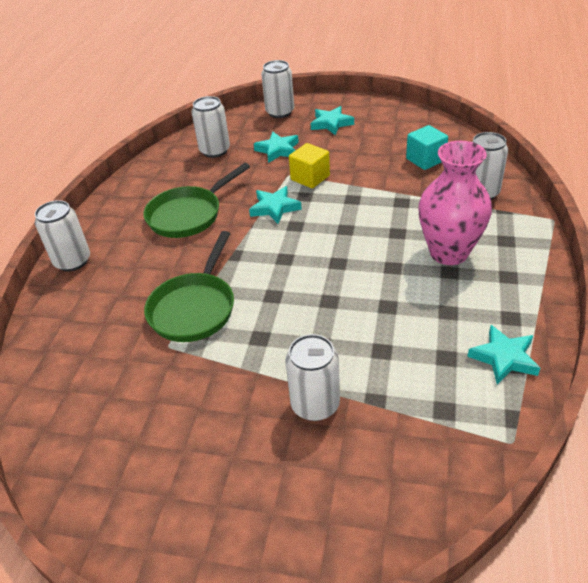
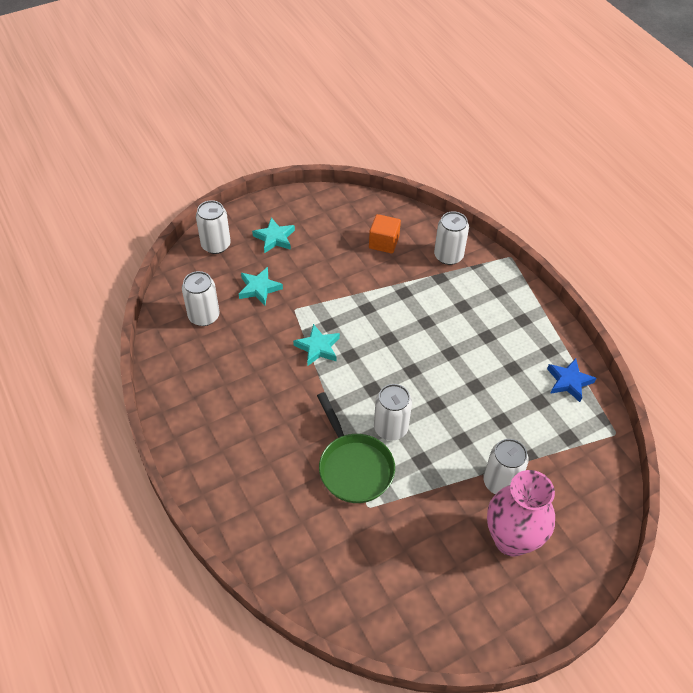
camera: 45 degrees left, 10 degrees up
(72, 261) = (210, 490): white can -> white can (390, 428)
(189, 215) = (256, 392): green pan -> none
(310, 178) = (315, 304): yellow cube -> none
(425, 160) = (384, 242): turquoise cube -> orange cube
(448, 252) = (473, 320): pink vase -> pink vase (511, 539)
(504, 358) = (569, 381): turquoise star -> blue star

